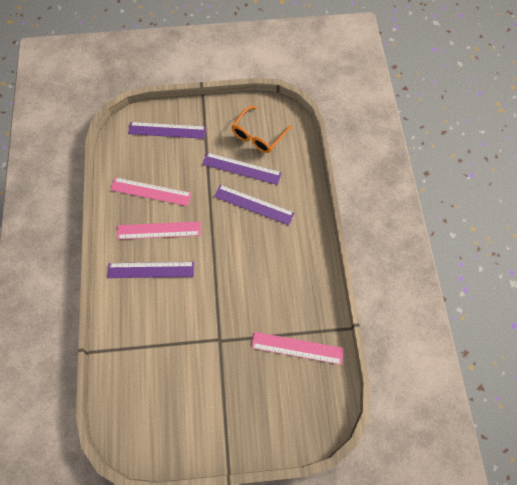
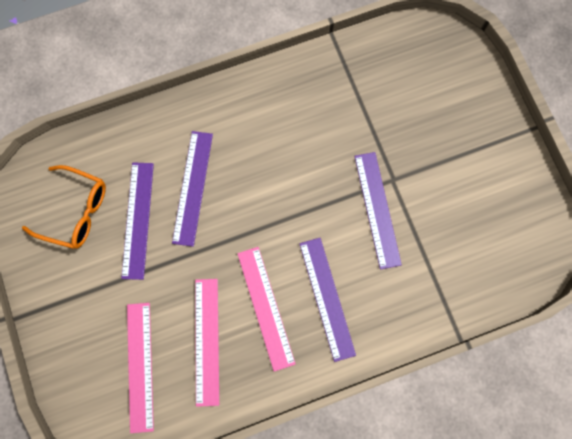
camera: 105 degrees left, 10 degrees up
(167, 130) = (93, 354): purple ruler -> purple ruler (377, 209)
(297, 348) = (374, 86): pink ruler -> pink ruler (140, 366)

